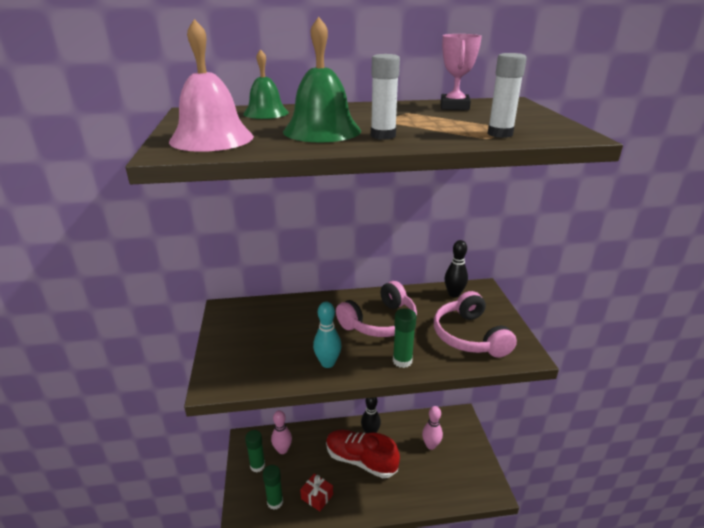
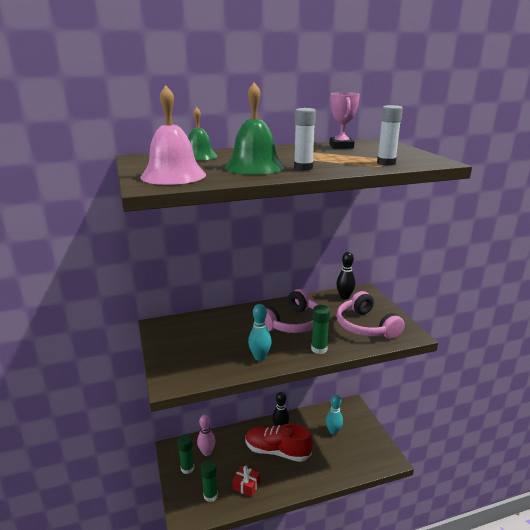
camera: 10 degrees left, 5 degrees down
(431, 445) = (333, 431): pink bowling pin -> turquoise bowling pin

